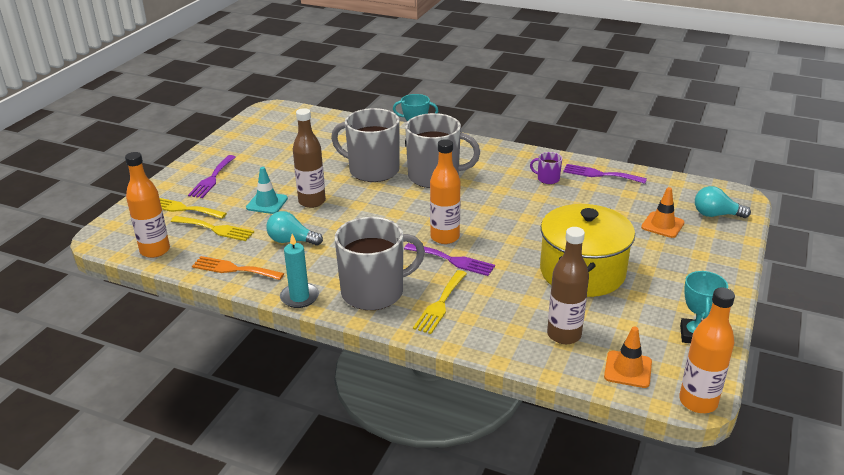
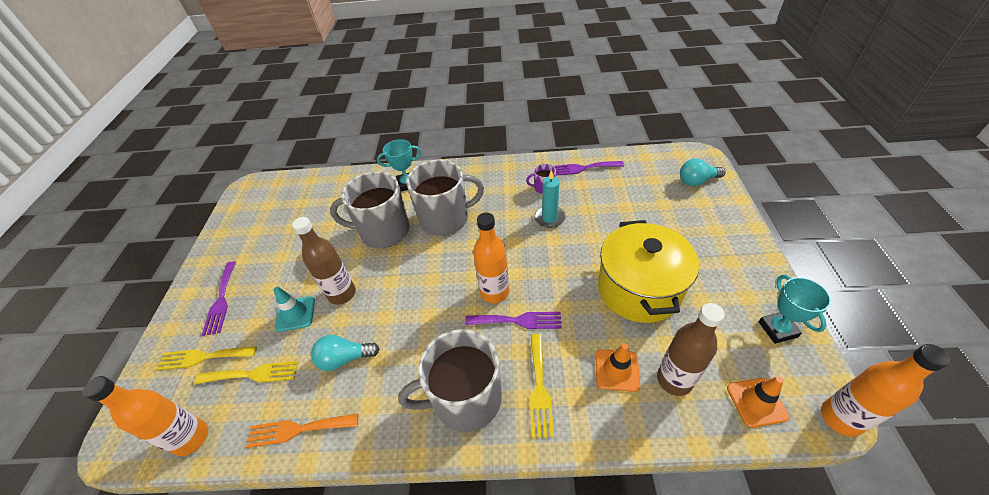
camera: 20 degrees left, 15 degrees up
(299, 297) = (391, 443): turquoise candle -> turquoise candle (549, 218)
(374, 292) = (465, 399): grey mug -> grey mug turned 150 degrees counterclockwise
(662, 225) = (665, 207): orange traffic cone -> orange traffic cone (617, 370)

